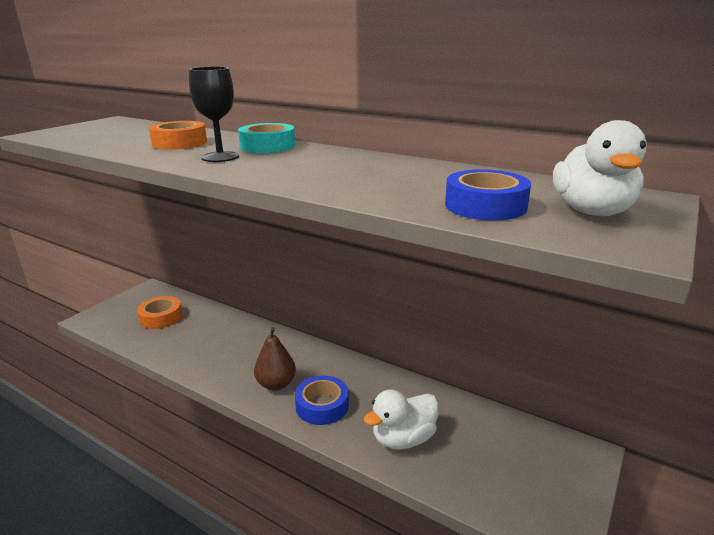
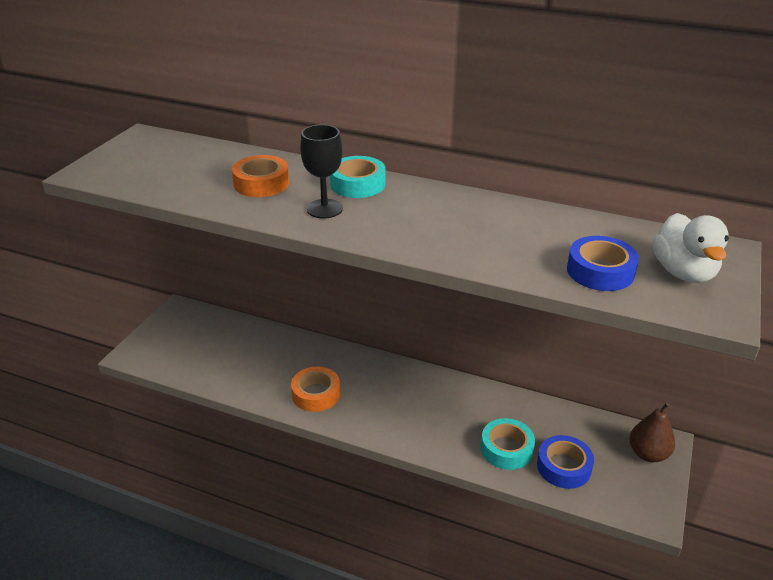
camera: 10 degrees left, 10 degrees up
(161, 317) = (212, 345): orange tape -> orange tape (316, 394)
(276, 384) = (370, 409): brown pear -> brown pear (648, 454)
(322, 406) = (422, 426): blue tape -> blue tape (563, 467)
(403, 438) = (506, 449): white duck -> turquoise tape

